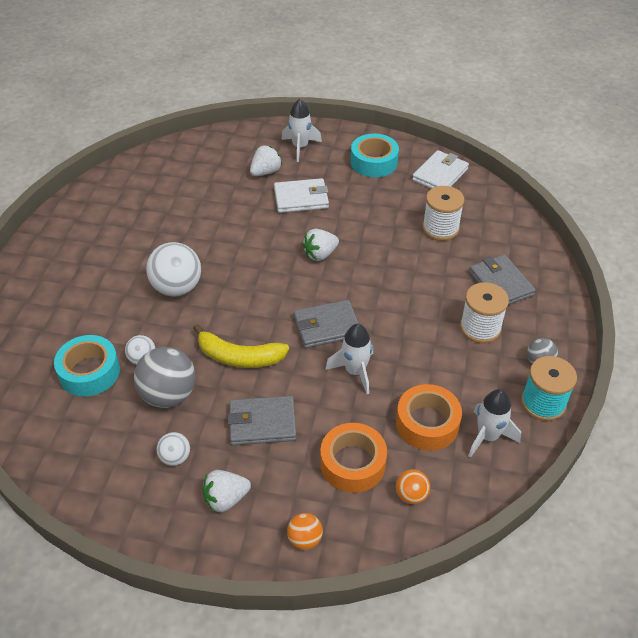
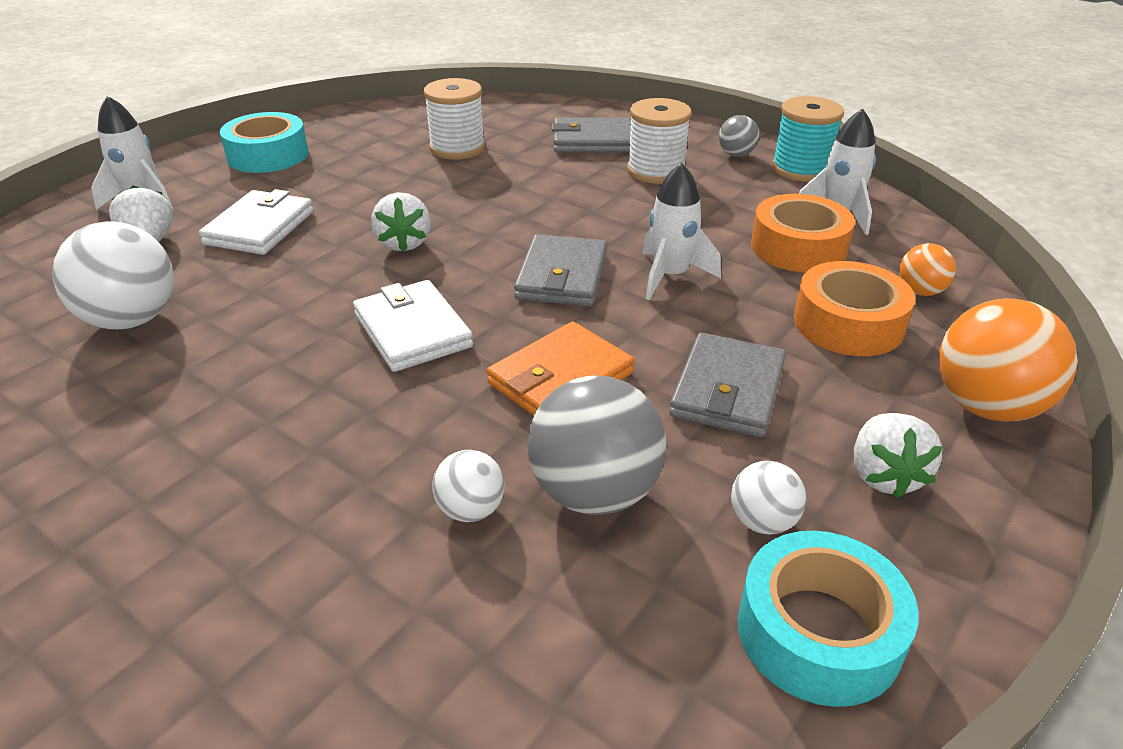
camera: 65 degrees left, 10 degrees down
(89, 372) = (441, 614): turquoise tape -> turquoise tape (818, 632)
(177, 287) = (316, 412): white ball -> white ball (131, 319)
(239, 357) = (560, 378): yellow banana -> orange wallet
(305, 539) = (986, 406): orange ball -> orange ball, size x1.92
(440, 174) = (358, 123): white wallet -> white wallet (412, 331)

